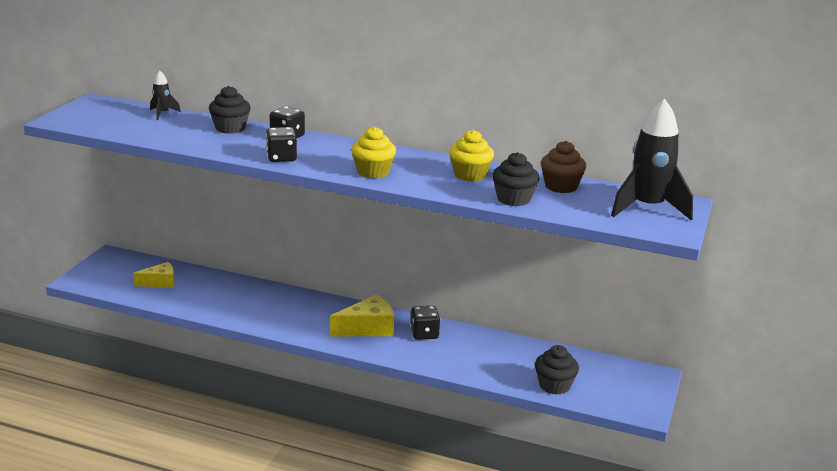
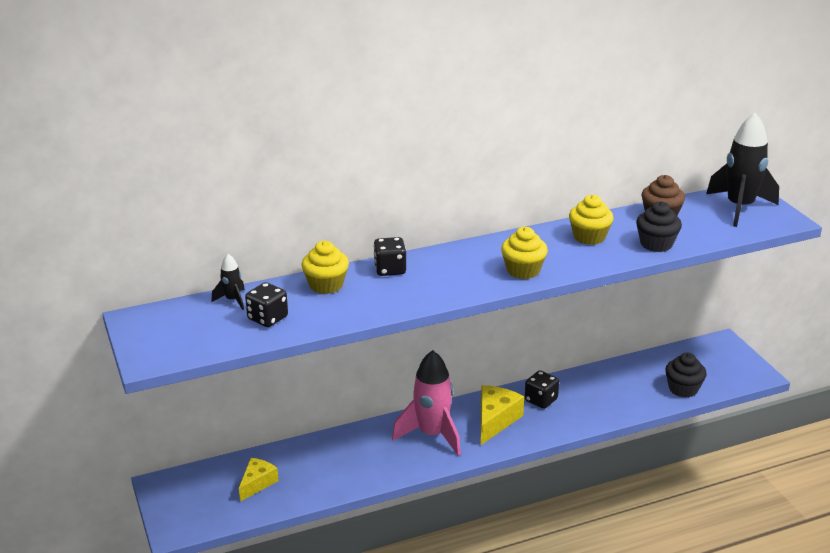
camera: 40 degrees left, 5 degrees up
(230, 128) = (326, 285): black cupcake -> yellow cupcake
(281, 158) = (431, 294): black dice -> black dice (267, 318)
(310, 313) = (432, 435): none -> pink rocket

